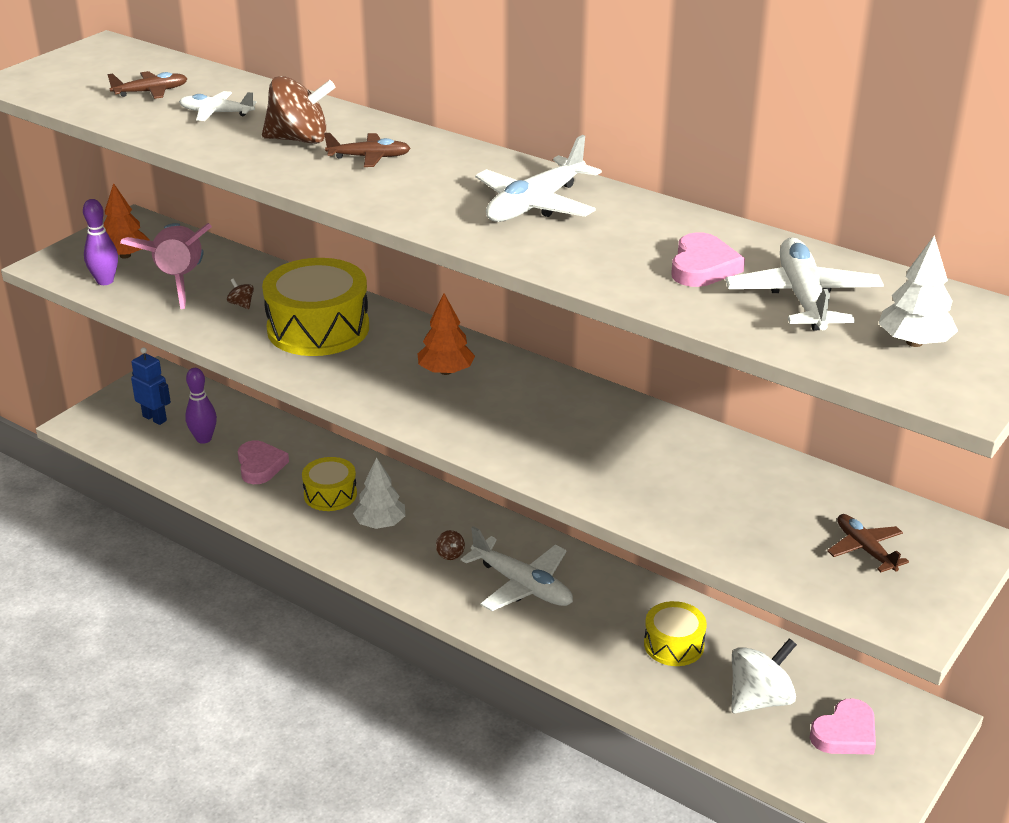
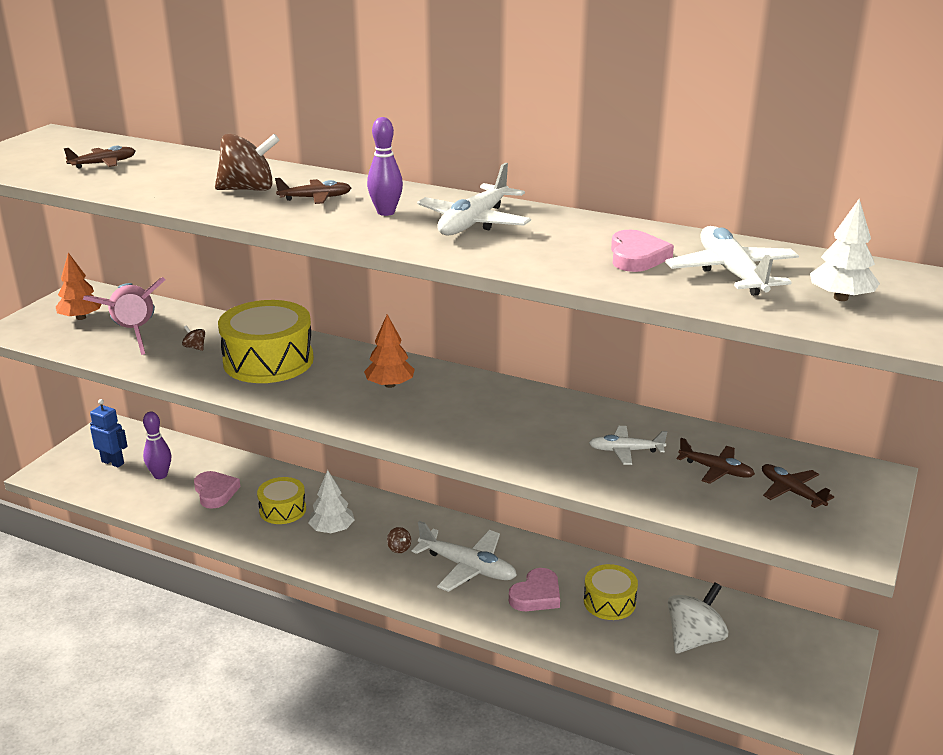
camera: 10 degrees left, 5 degrees down
(105, 281) = (66, 339): purple bowling pin -> purple bowling pin (386, 212)
(216, 113) = (168, 175): white plane -> white plane (625, 451)
(786, 513) = (716, 470): none -> brown plane
(845, 733) = (773, 658): pink heart -> pink heart (536, 595)

